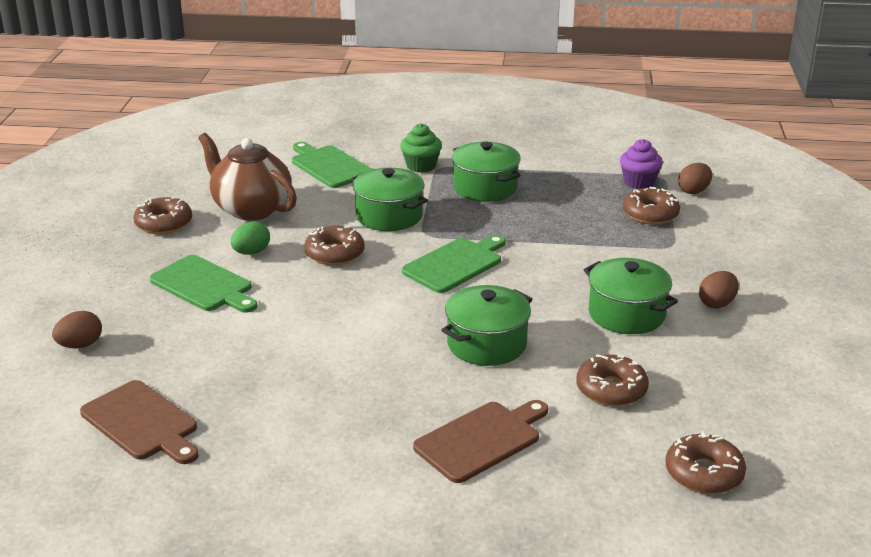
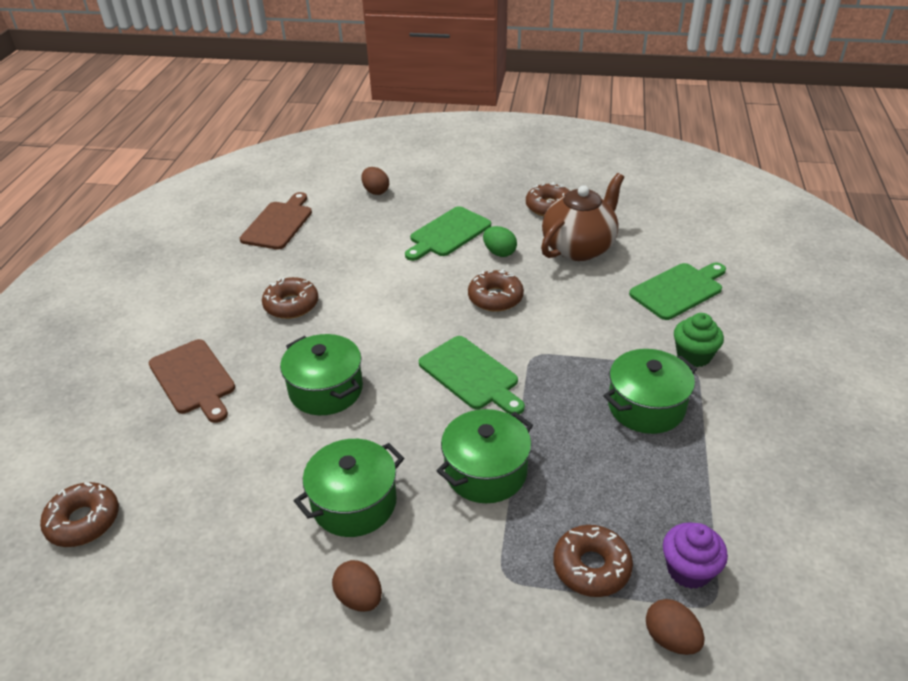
camera: 95 degrees right, 10 degrees up
(142, 423) = (278, 223): brown cutting board -> brown cutting board turned 150 degrees clockwise
(389, 216) = (570, 331): green pot -> green pot (486, 471)
(611, 389) = (228, 471): brown donut -> brown donut (291, 305)

